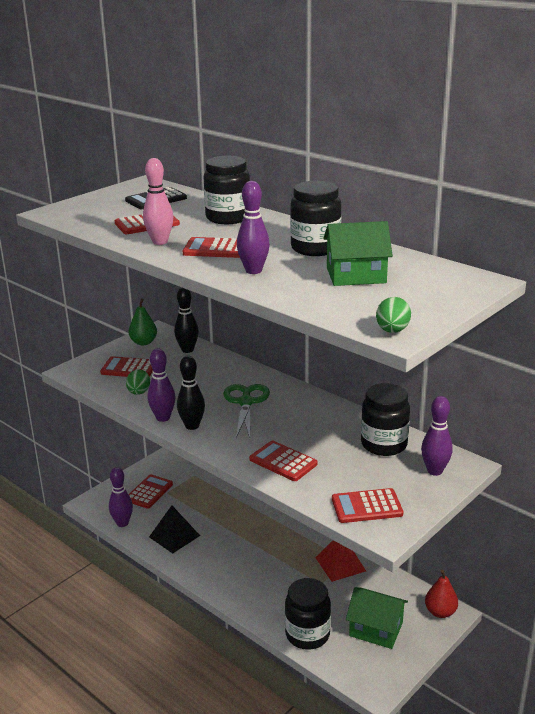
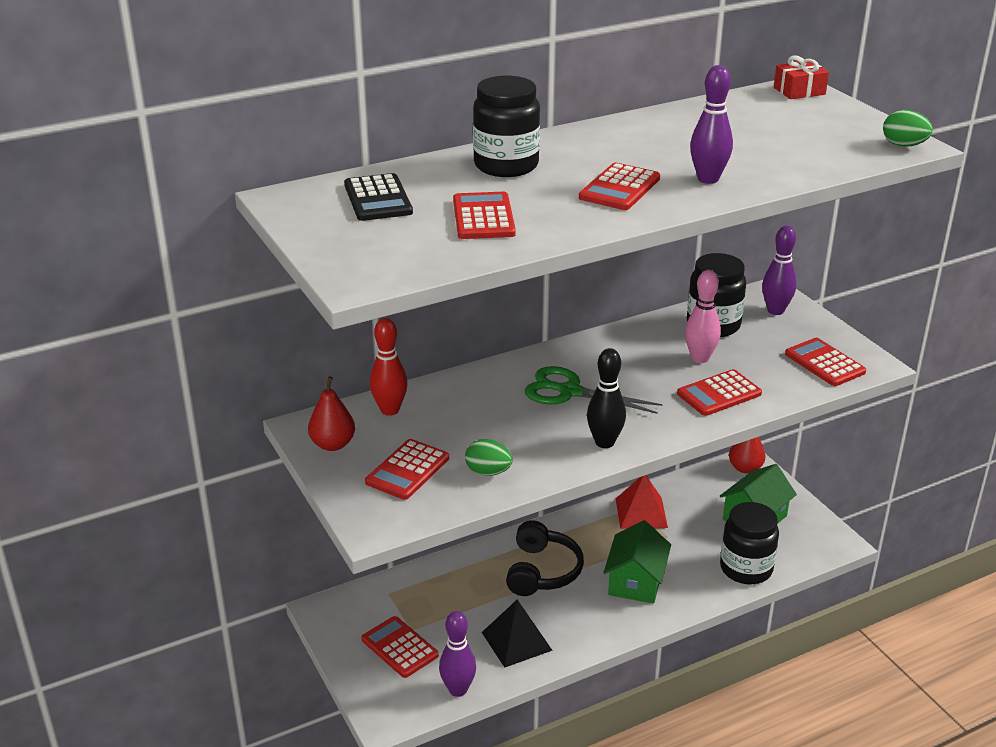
camera: 70 degrees left, 5 degrees up
(143, 342) = (333, 444): green pear -> red pear
(160, 242) = (566, 217): pink bowling pin -> pink bowling pin (700, 358)
(163, 418) = (571, 462): purple bowling pin -> none
(187, 350) = (390, 410): black bowling pin -> red bowling pin
(247, 531) = (542, 571): none -> black headphones
(315, 248) = (657, 138): black jar -> none
(356, 275) = (753, 134): green house -> green house (636, 581)
(366, 507) = (824, 363): red calculator -> red calculator turned 135 degrees clockwise
(475, 282) = (799, 91): none -> red gift

